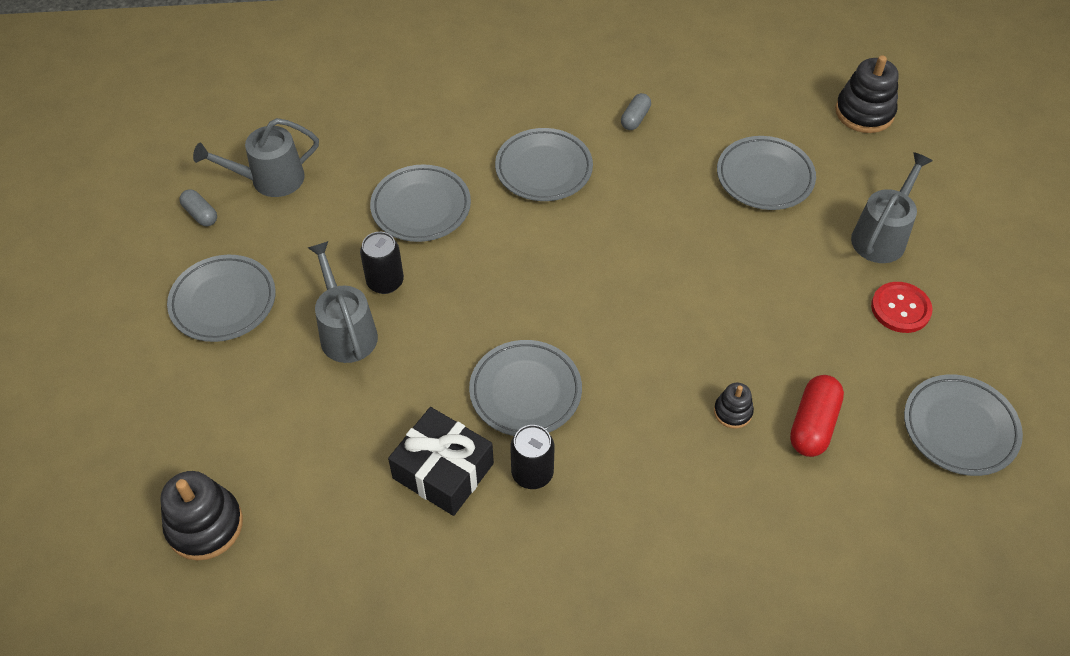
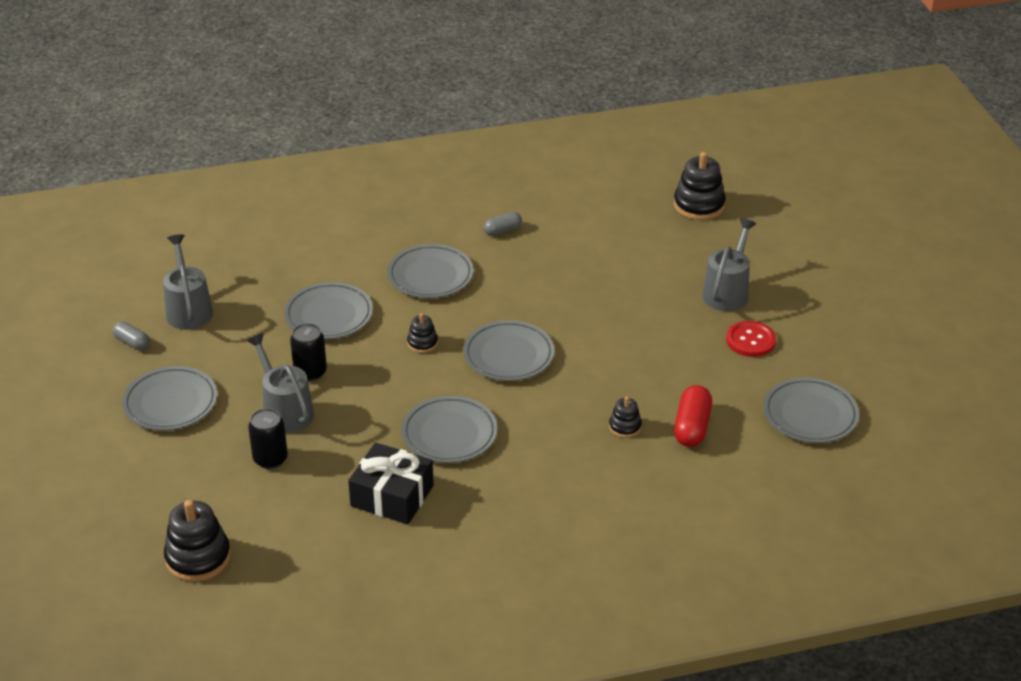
camera: 10 degrees left, 15 degrees down
(270, 179) = (188, 310): grey watering can -> grey watering can turned 105 degrees clockwise
(518, 259) = (422, 343): none -> black stacking toy
(532, 473) = (467, 488): black can -> black can (270, 459)
(635, 118) = (502, 230): grey capsule -> grey capsule turned 45 degrees clockwise
(764, 177) = (622, 261): grey plate -> grey plate (508, 355)

